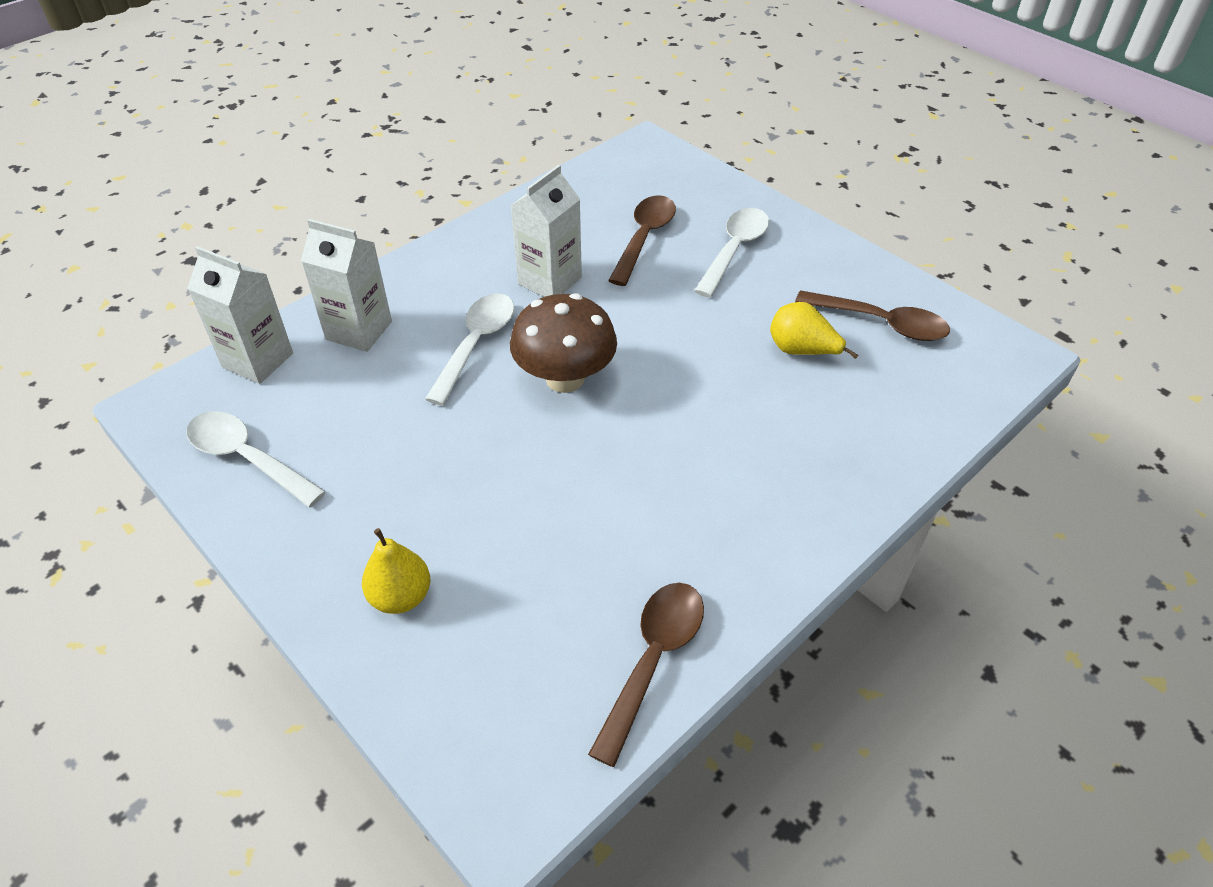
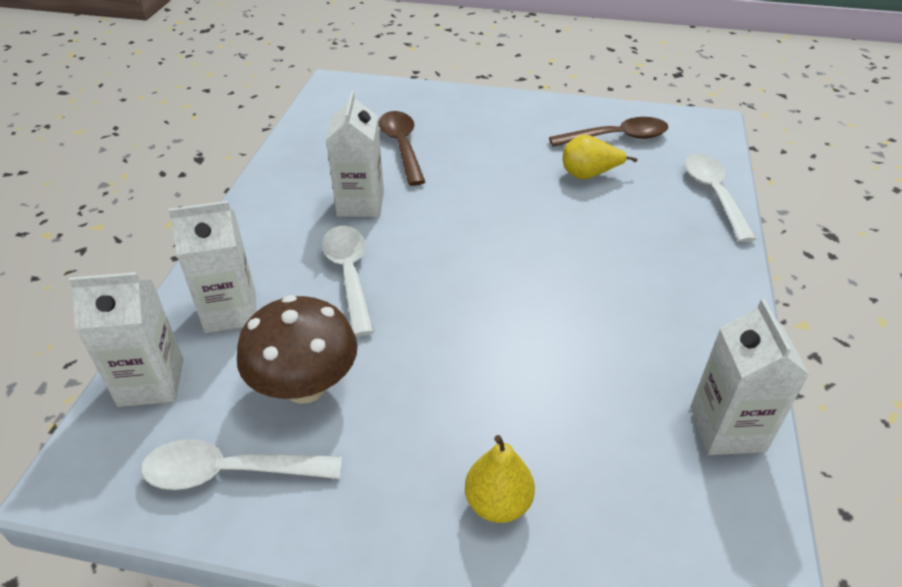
camera: 35 degrees left, 5 degrees down
(565, 378) = (448, 267): brown mushroom -> brown mushroom (305, 386)
(653, 660) = (727, 429): brown spoon -> white carton
(734, 250) = (475, 130): white spoon -> white spoon (713, 194)

